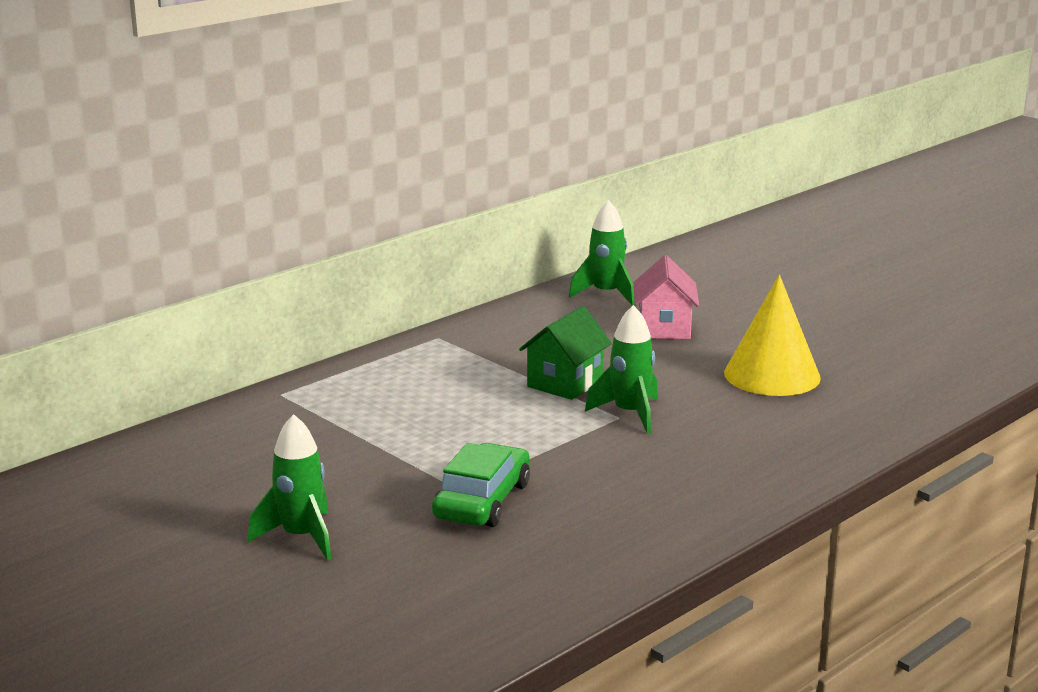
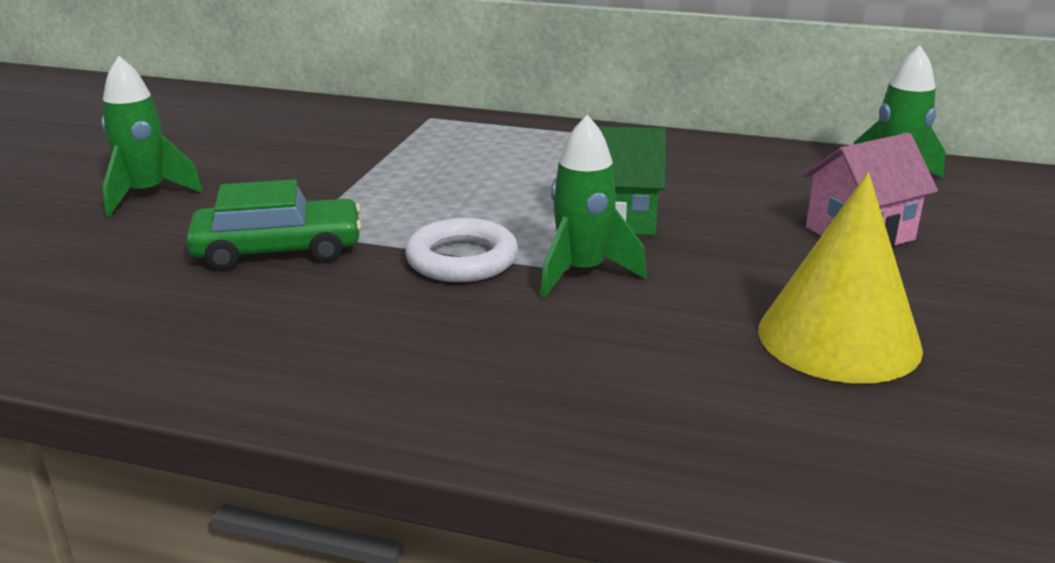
camera: 60 degrees right, 5 degrees up
(570, 444) = (462, 259): none -> white ring

